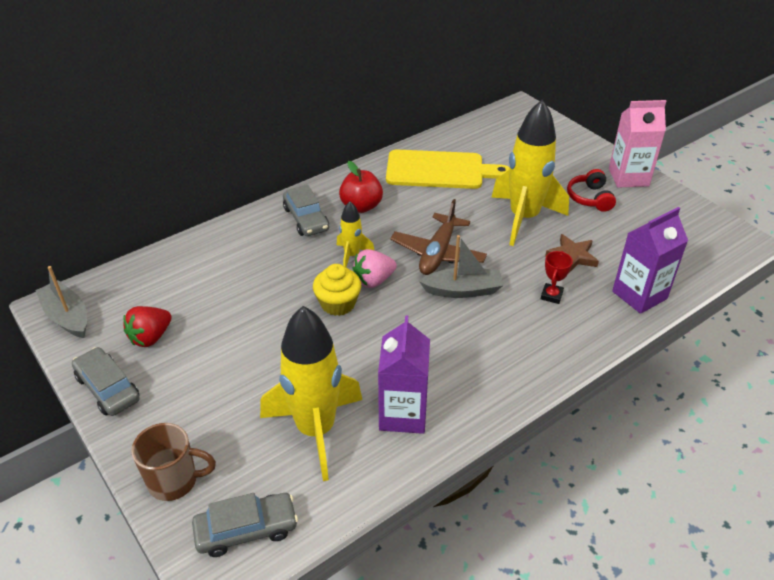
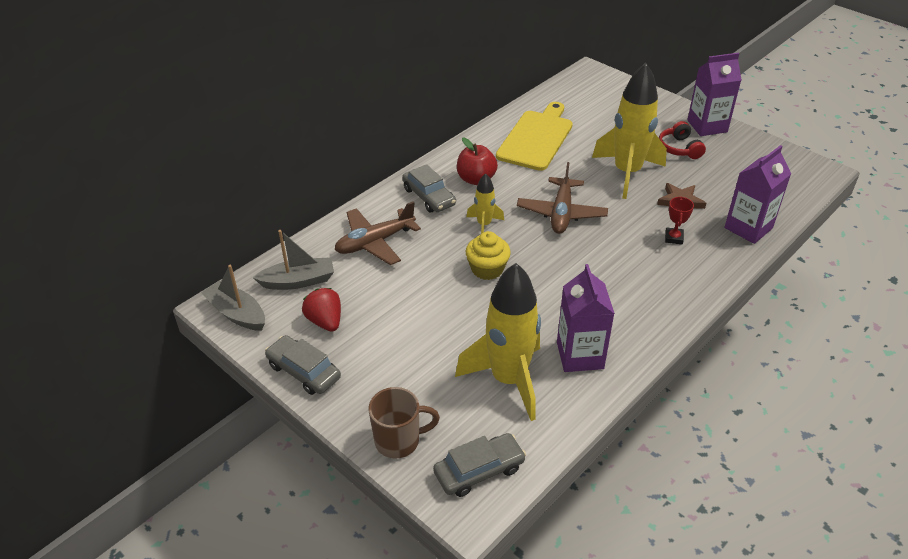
camera: 10 degrees left, 0 degrees up
(151, 337) = (325, 321): red strawberry -> red strawberry turned 120 degrees clockwise
(233, 260) = (375, 242): none -> brown plane
(374, 280) = (512, 245): pink strawberry -> none
(439, 170) = (536, 138): yellow cutting board -> yellow cutting board turned 60 degrees counterclockwise
(462, 290) = (594, 243): grey boat -> grey boat (298, 281)
(628, 177) = (707, 126): pink carton -> purple carton

